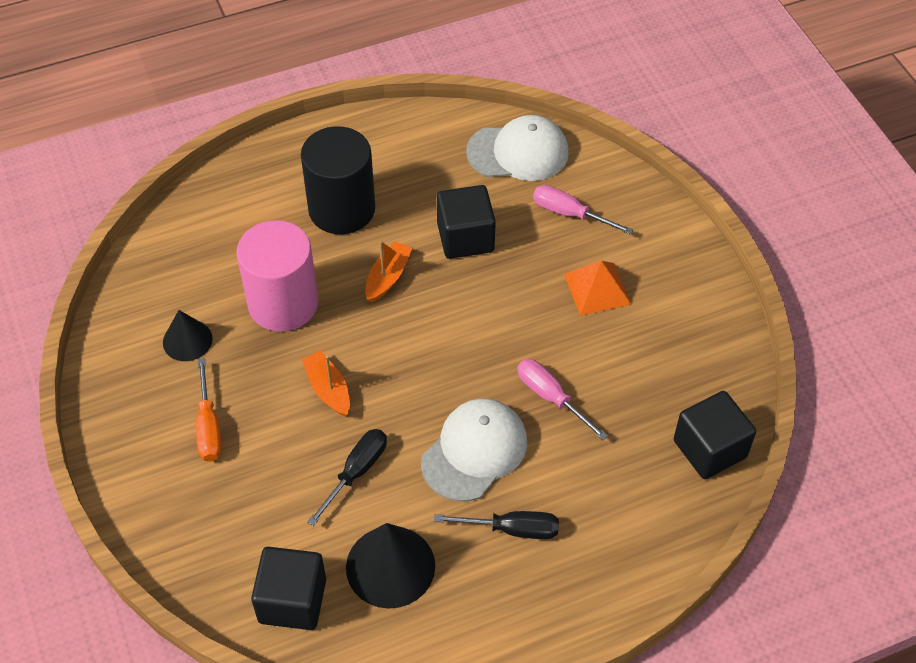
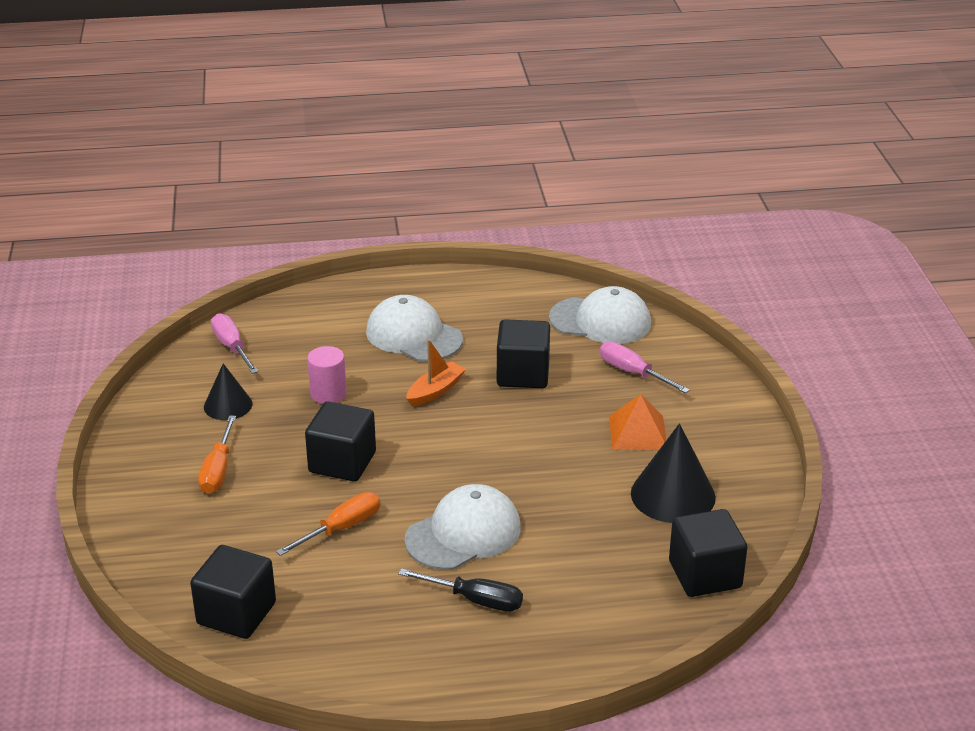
camera: 15 degrees right, 20 degrees down
(283, 303) = (328, 393): pink cylinder -> pink cylinder, size x0.52
(328, 389) = (342, 462): orange boat -> black cube
(342, 209) = (413, 335): black cylinder -> white cap
(356, 472) = (341, 528): black screwdriver -> orange screwdriver
(390, 566) = (342, 605): black cone -> black cone (673, 495)
(551, 397) = (557, 506): pink screwdriver -> pink screwdriver (232, 347)

